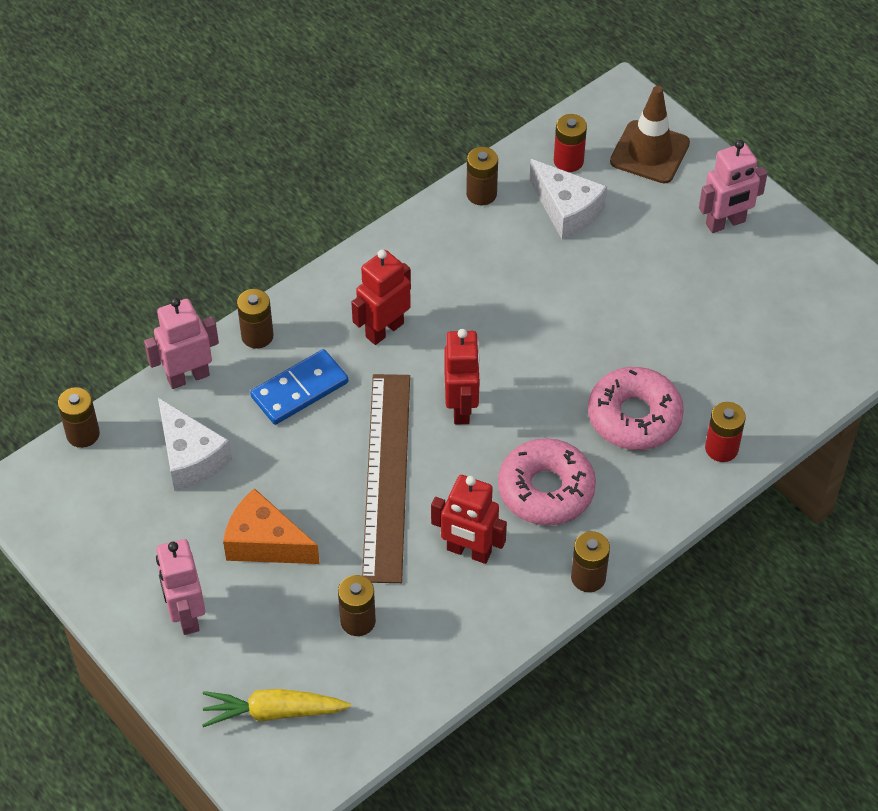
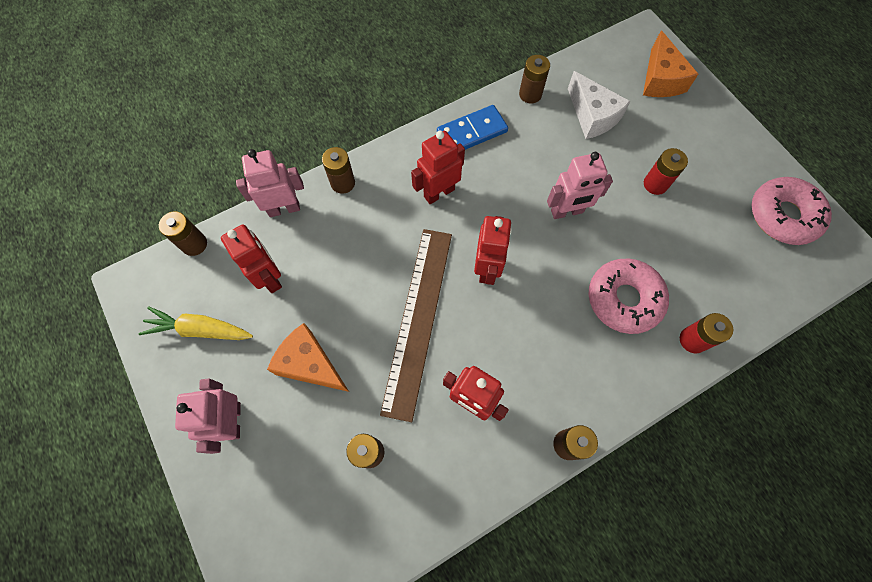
camera: 10 degrees right, 15 degrees up
(190, 457) = (270, 277): white cheese -> red robot
(274, 712) = (282, 531): yellow carrot -> yellow carrot (200, 329)
(299, 389) = (365, 233): blue domino -> blue domino (472, 132)
(546, 490) = (543, 354): pink donut -> pink donut (783, 216)
(568, 161) = (598, 78): red battery -> red battery (655, 184)
(649, 152) = (660, 79): brown traffic cone -> orange cheese
(725, 223) = (713, 144): pink robot -> pink robot (567, 212)

